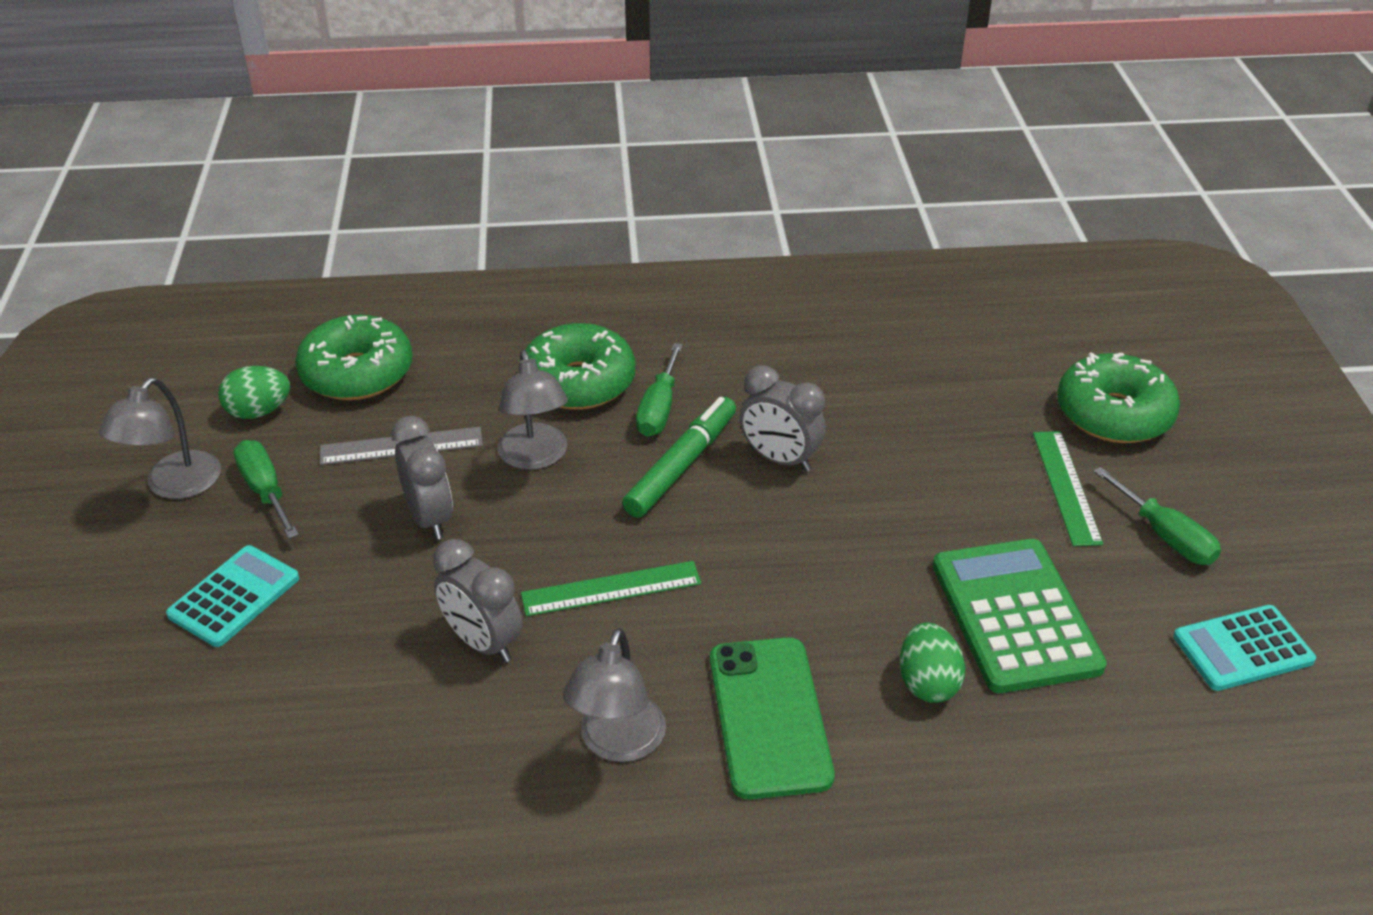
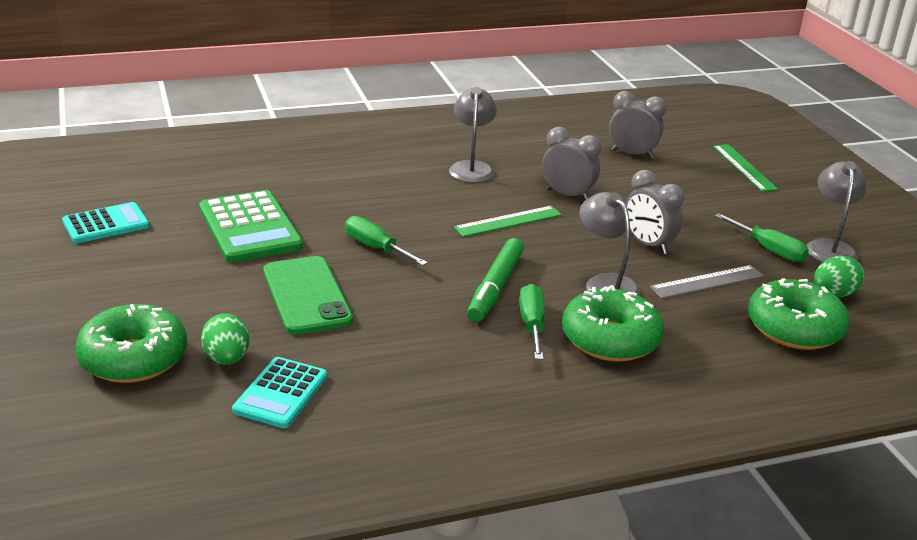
camera: 165 degrees right, 10 degrees down
(234, 597) = (724, 202): turquoise calculator -> turquoise calculator (281, 393)
(769, 717) = (395, 181): green phone -> green phone (306, 296)
(780, 459) = (422, 298): grey clock -> grey clock (632, 154)
(927, 683) = (307, 198): green egg -> green egg (227, 359)
(1066, 487) = (195, 299): green ruler -> green ruler (744, 167)
(1165, 536) = (129, 276): green screwdriver -> green screwdriver (376, 248)

